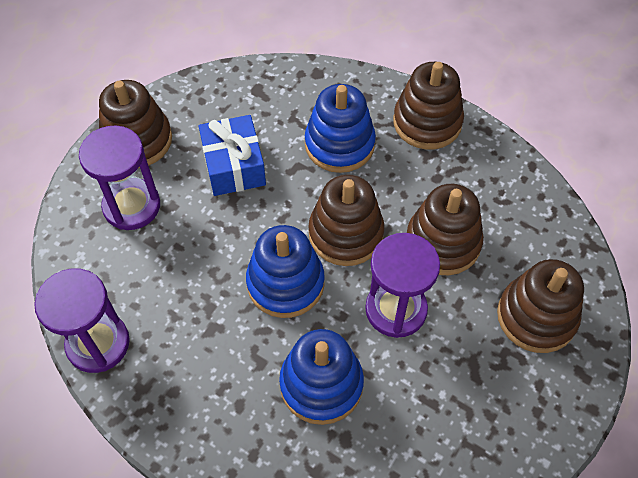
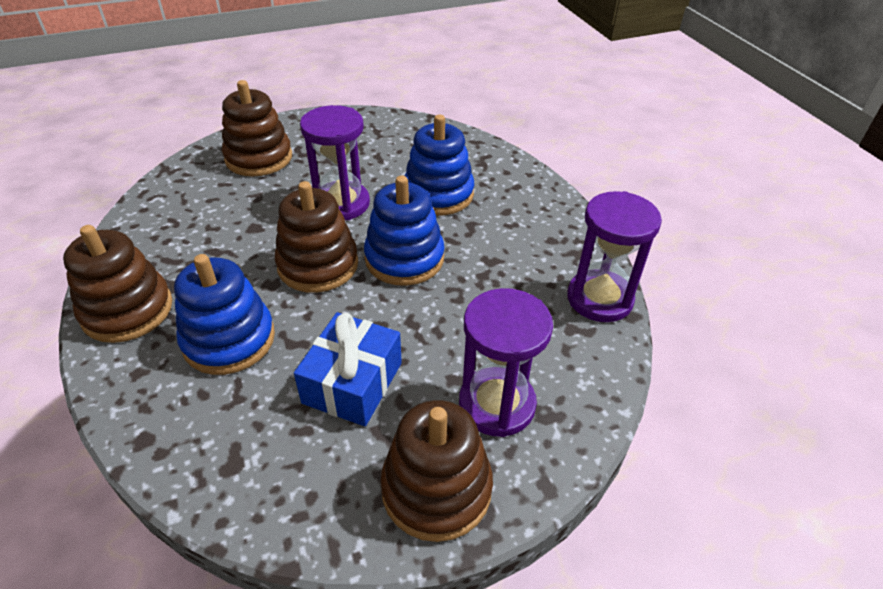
camera: 145 degrees left, 15 degrees down
(442, 242) = (255, 221): brown stacking toy -> none

